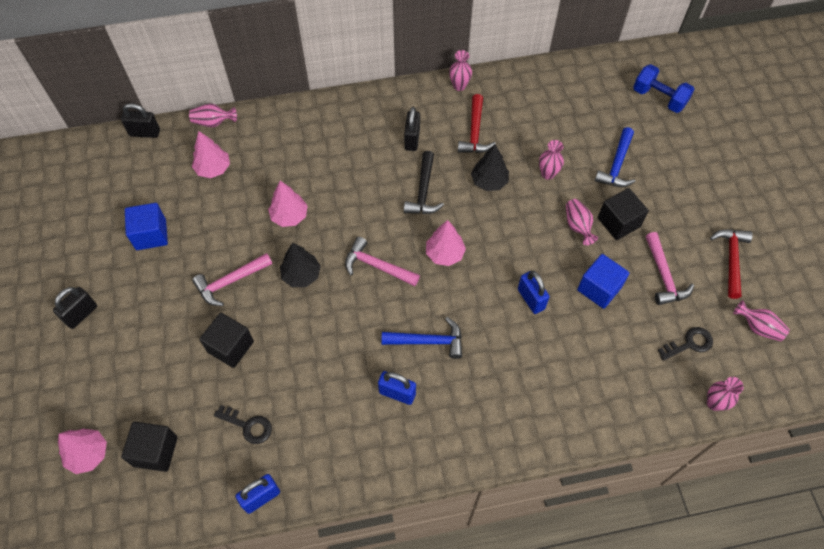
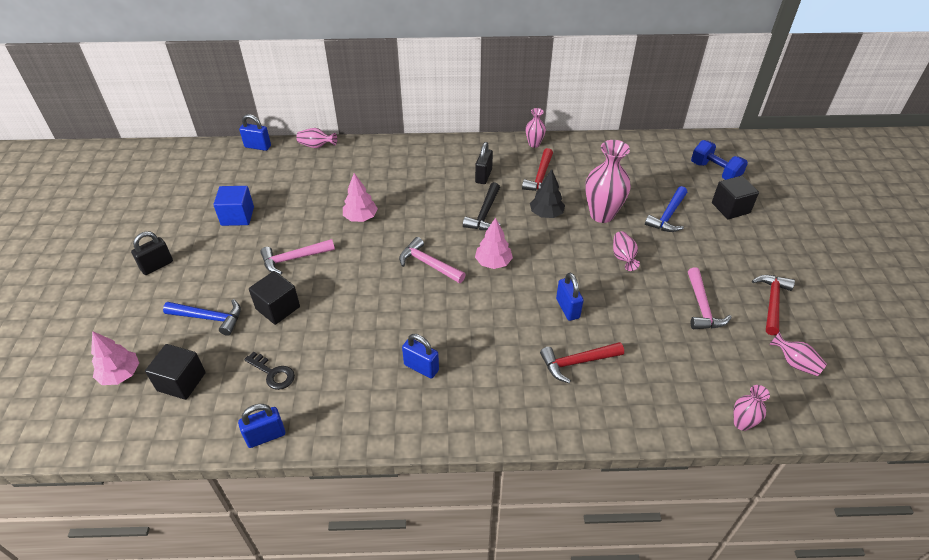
camera: 10 degrees right, 15 degrees down
(145, 133) = (258, 146): black padlock -> blue padlock
(213, 169) = (306, 177): pink tree -> none
(301, 275) = (358, 262): black tree -> none
(428, 341) = (461, 329): blue hammer -> blue hammer (209, 318)
(548, 174) = (602, 214): pink vase -> pink vase, size x1.92
(550, 361) = (577, 362): none -> red hammer
(599, 288) = (636, 309): blue cube -> none
(618, 222) = (663, 259): black cube -> black cube (730, 208)
(689, 344) = (721, 367): black key -> none

